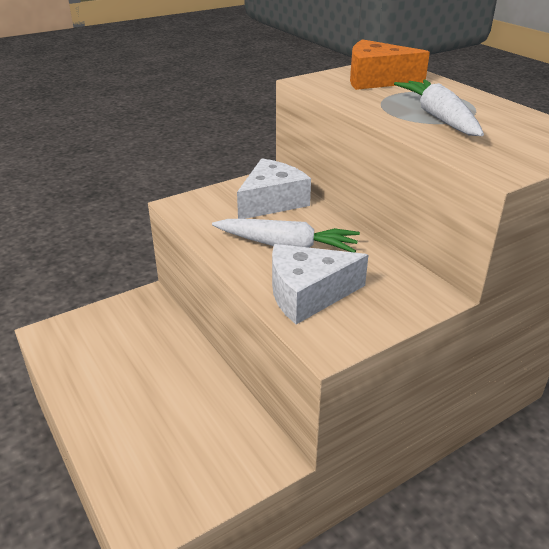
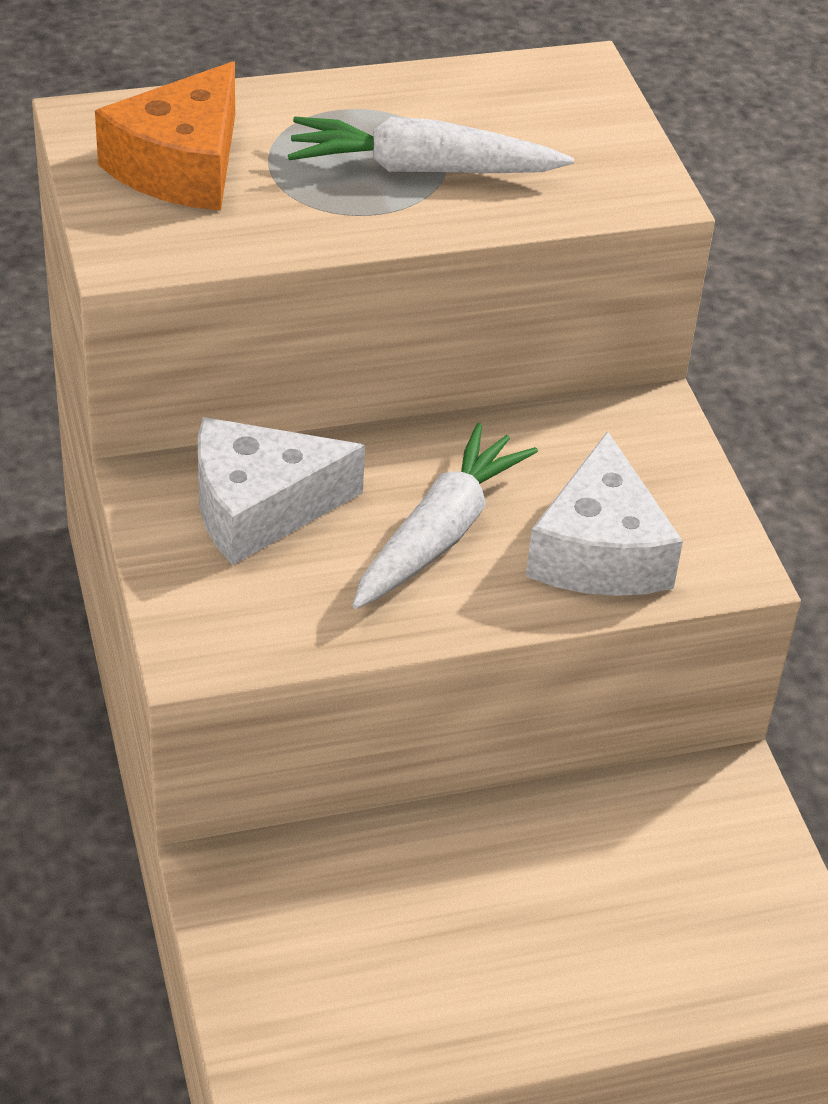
camera: 75 degrees left, 10 degrees up
(272, 201) = (259, 508): white cheese -> white cheese turned 75 degrees counterclockwise

